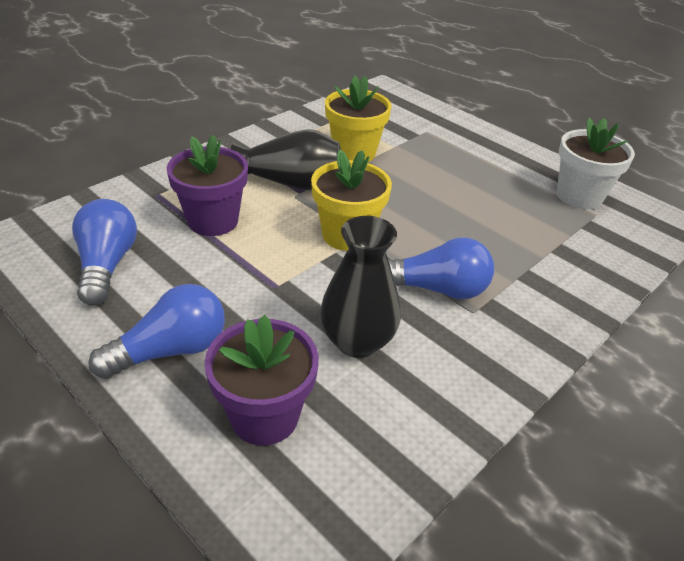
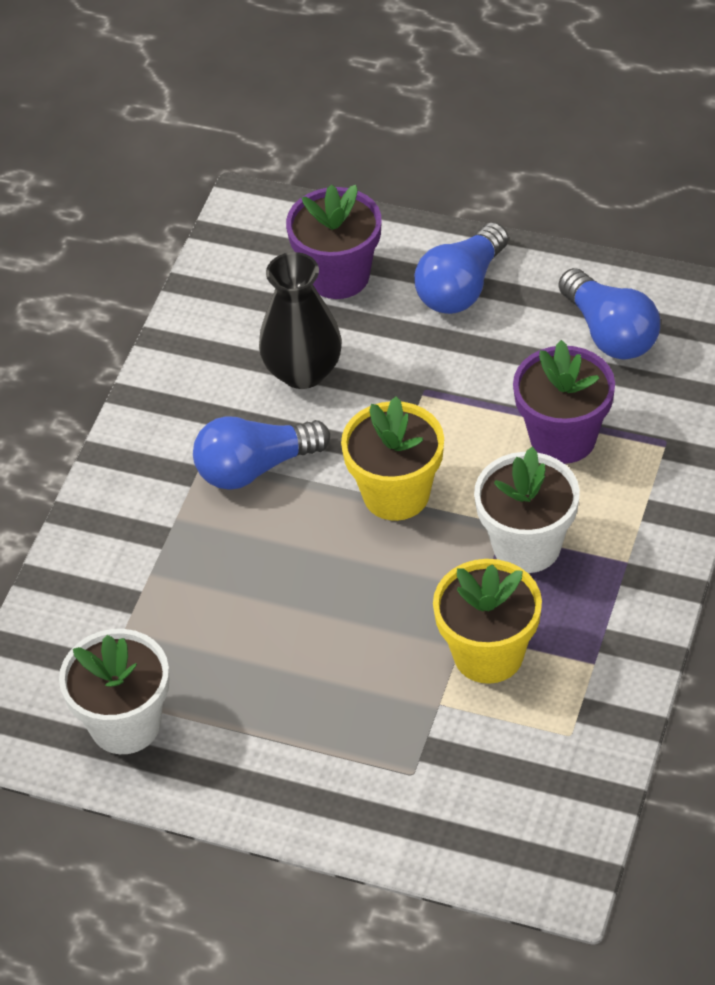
camera: 160 degrees right, 10 degrees up
(291, 183) = (527, 545): black vase -> white flower pot

